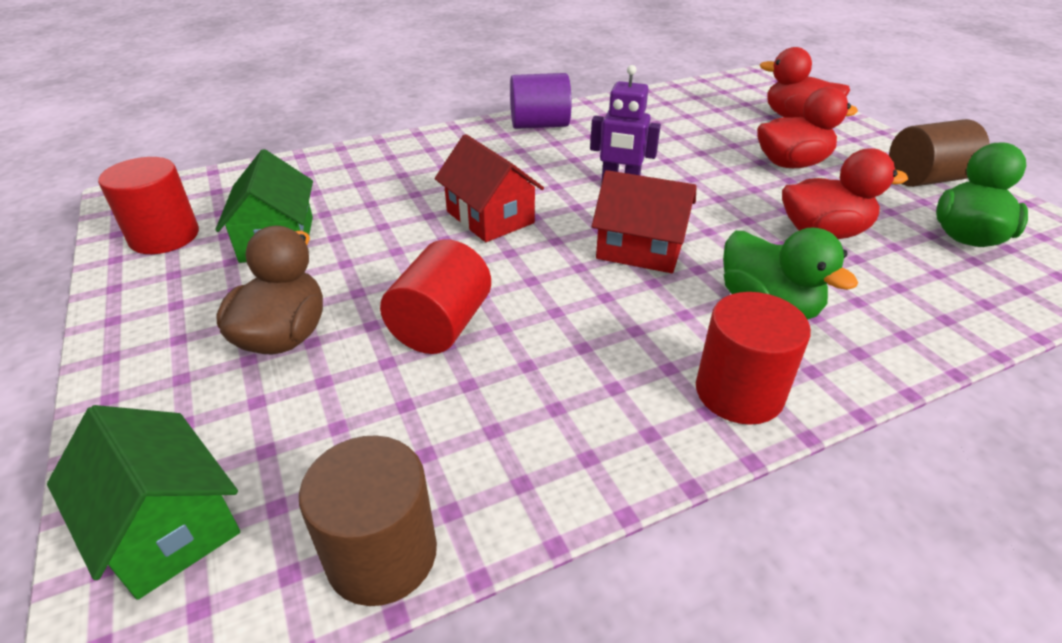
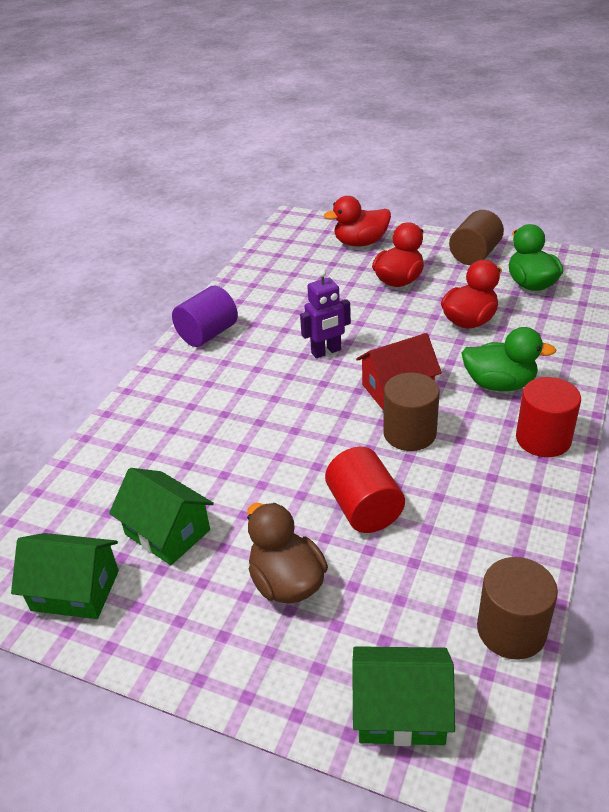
camera: 40 degrees left, 0 degrees up
(164, 236) = (75, 590): red cylinder -> green house
(490, 217) = (284, 424): red house -> none
(590, 292) = (409, 433): none -> brown cylinder

